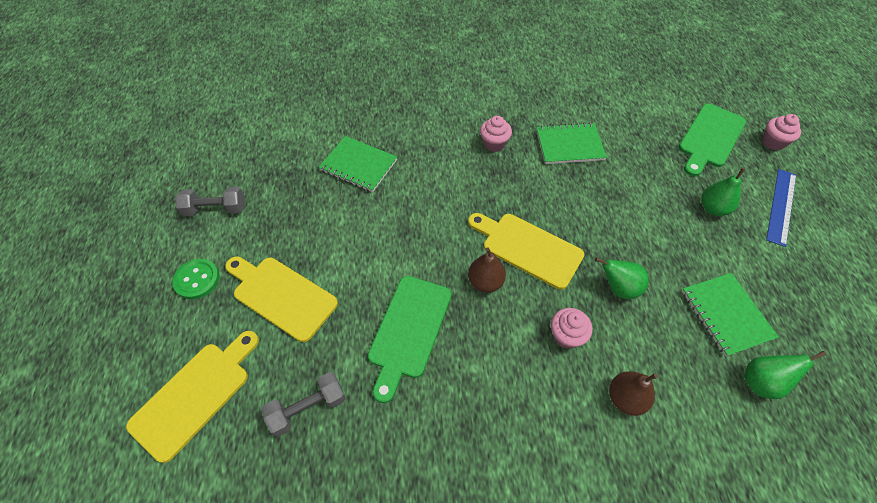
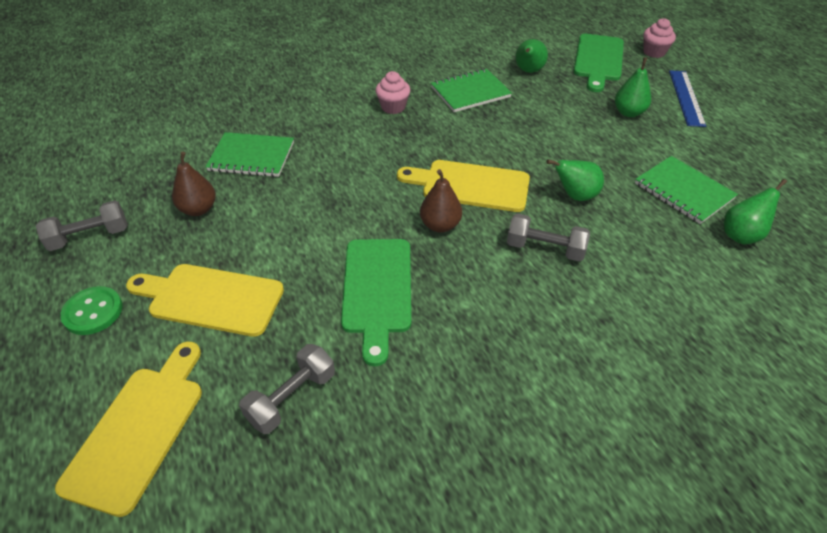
camera: 20 degrees left, 10 degrees down
(566, 335) = (545, 249): pink cupcake -> grey dumbbell
(625, 398) = (628, 284): brown pear -> brown pear (198, 209)
(634, 134) = (528, 71): none -> green pear

